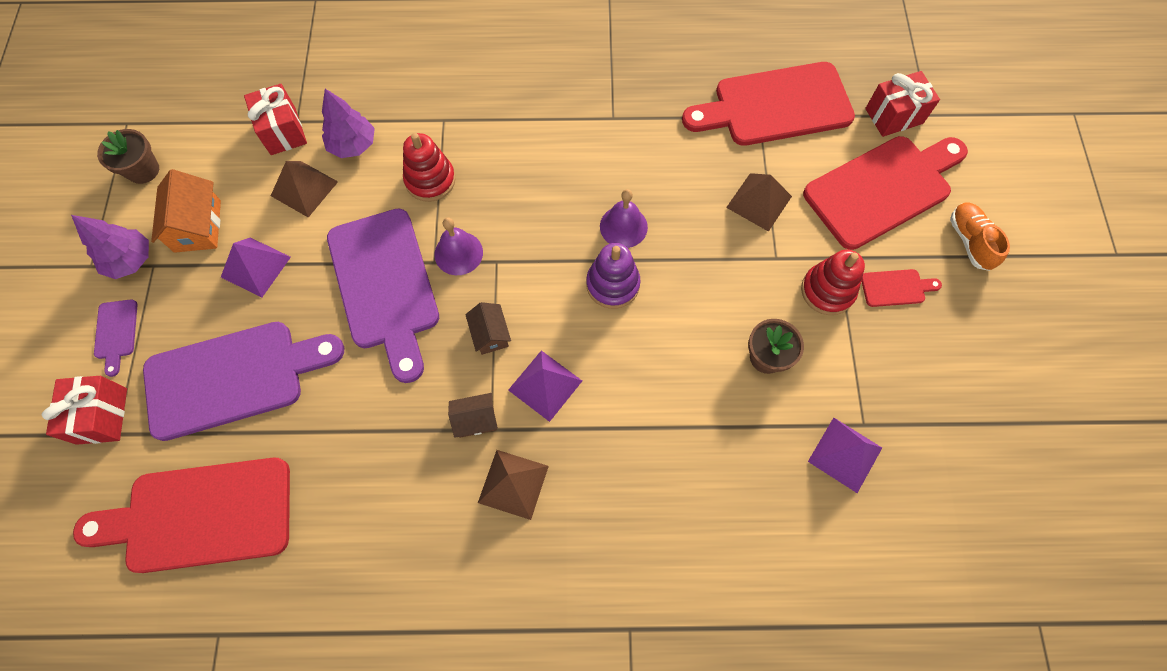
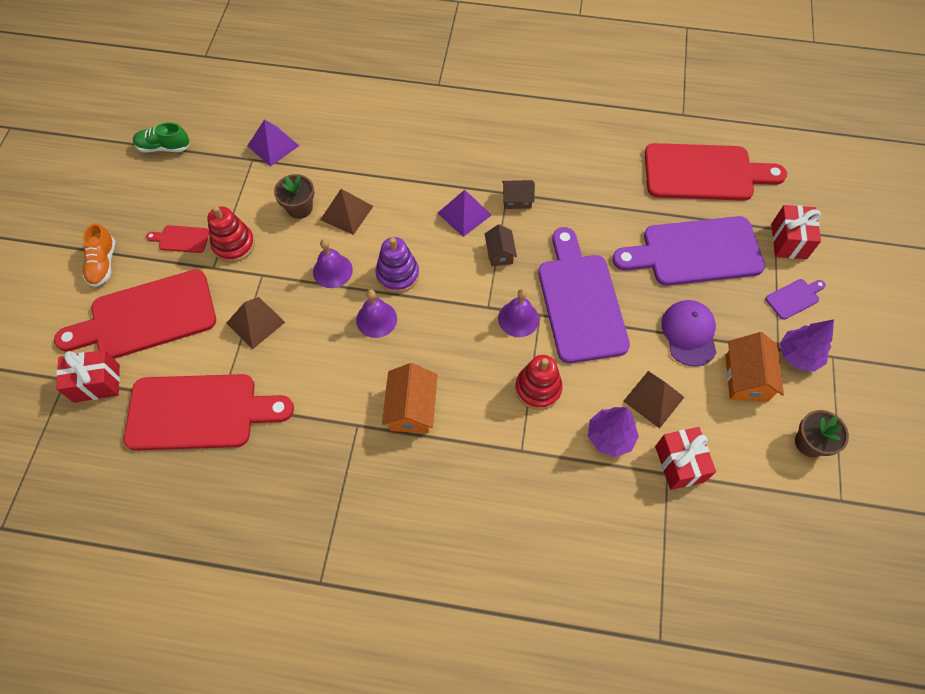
camera: 170 degrees left, 5 degrees down
(116, 333) = (794, 298): purple cutting board -> purple cutting board turned 60 degrees clockwise
(256, 267) = (689, 333): purple pyramid -> purple cap
(513, 484) = (496, 161): brown pyramid -> brown pyramid (346, 213)
(561, 141) = (411, 408): none -> orange house
(693, 277) = (332, 271): none -> purple bell
(997, 423) = (164, 147): none -> green shoe

